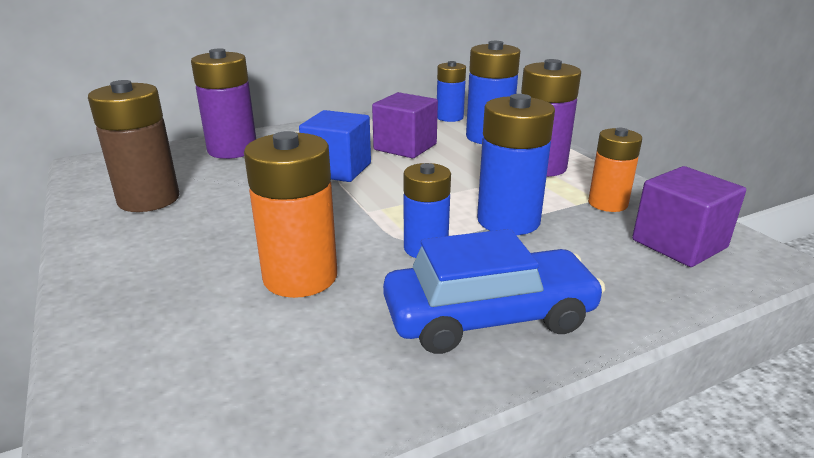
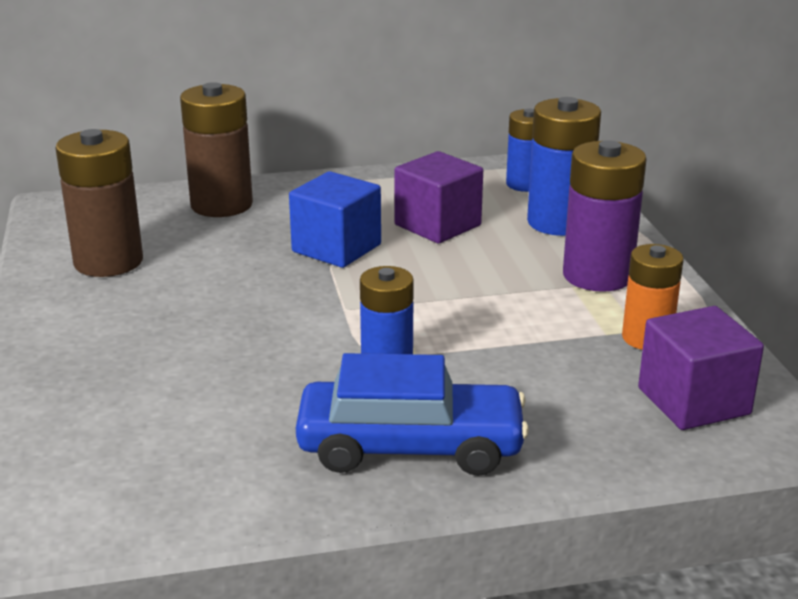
camera: 15 degrees right, 0 degrees up
(232, 150) = (221, 205): purple battery -> brown battery
(300, 277) = (237, 375): orange battery -> none
(508, 220) = (504, 343): blue battery -> none

